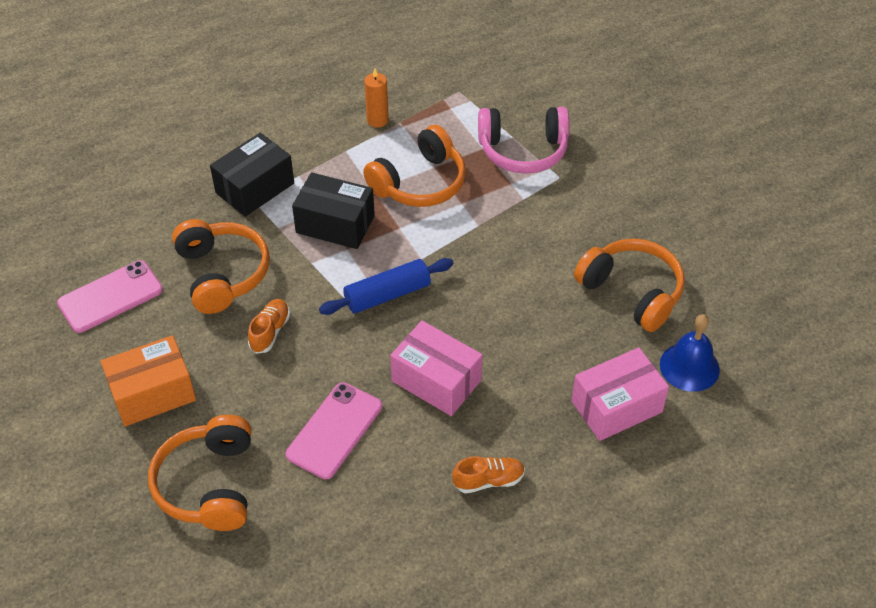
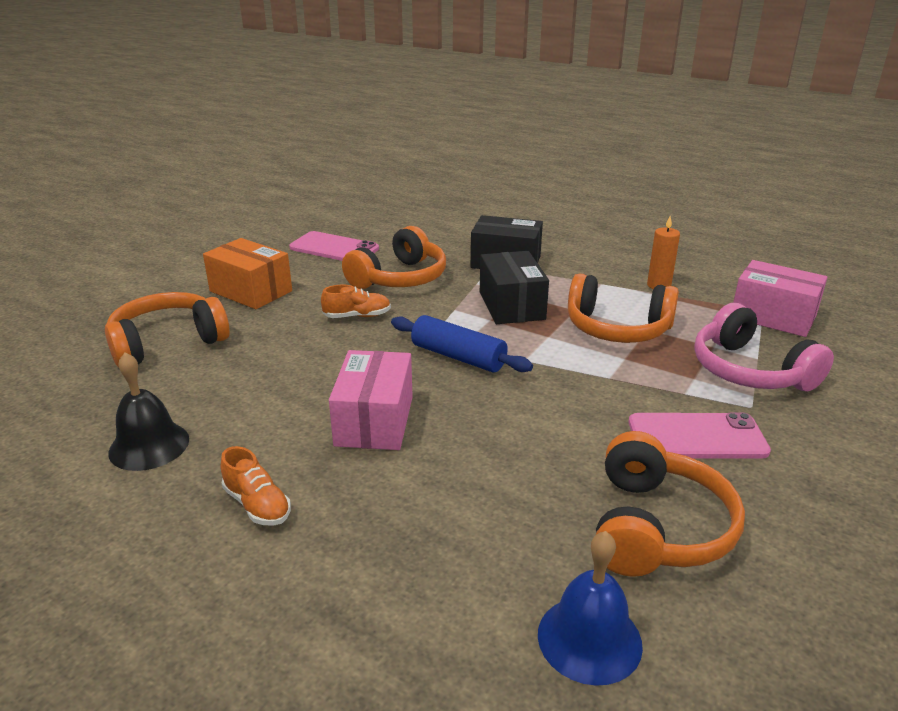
camera: 60 degrees right, 20 degrees down
(334, 430) = (266, 383): pink phone -> pink phone (696, 437)
(372, 530) = (149, 445): none -> black bell
(616, 406) = (450, 581): pink box -> pink box (773, 316)

